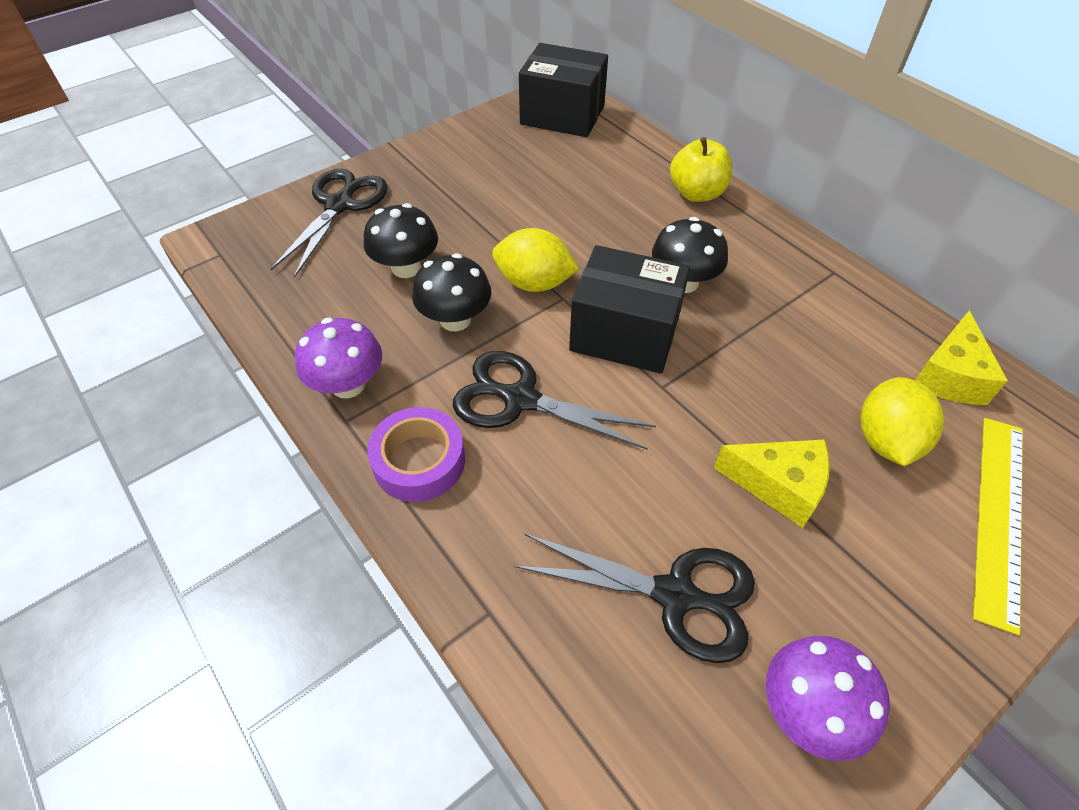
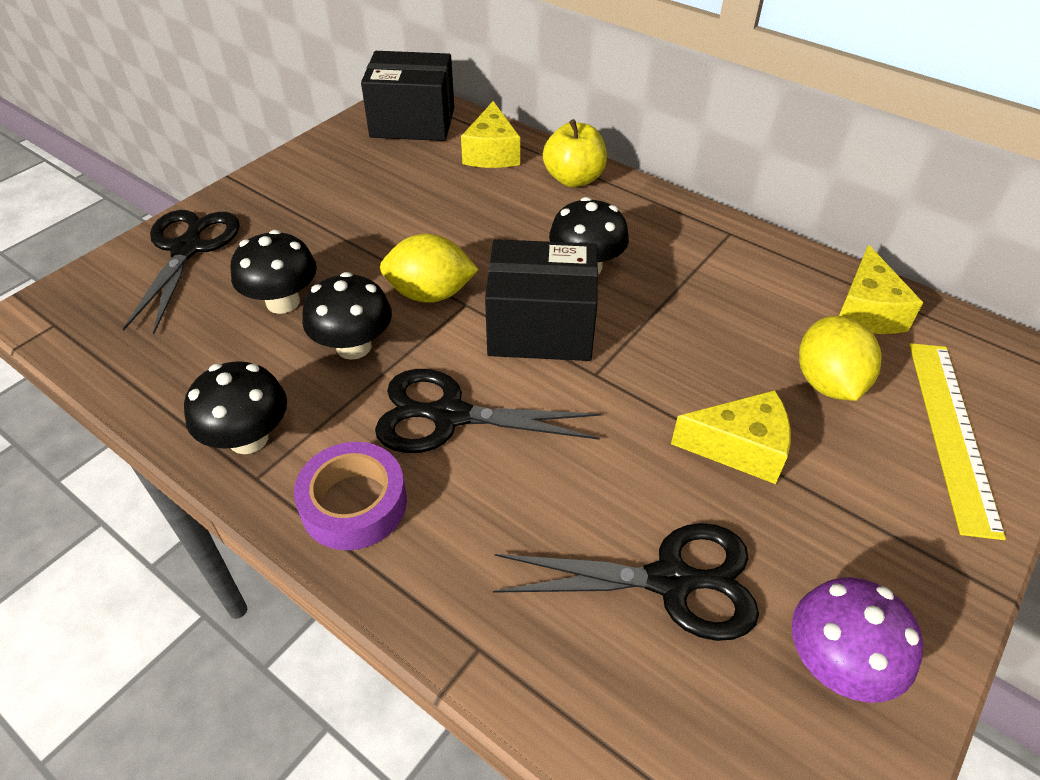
camera: 15 degrees left, 5 degrees down
(348, 385) = (248, 438): purple mushroom -> black mushroom
(627, 156) = (492, 153): none -> yellow cheese

